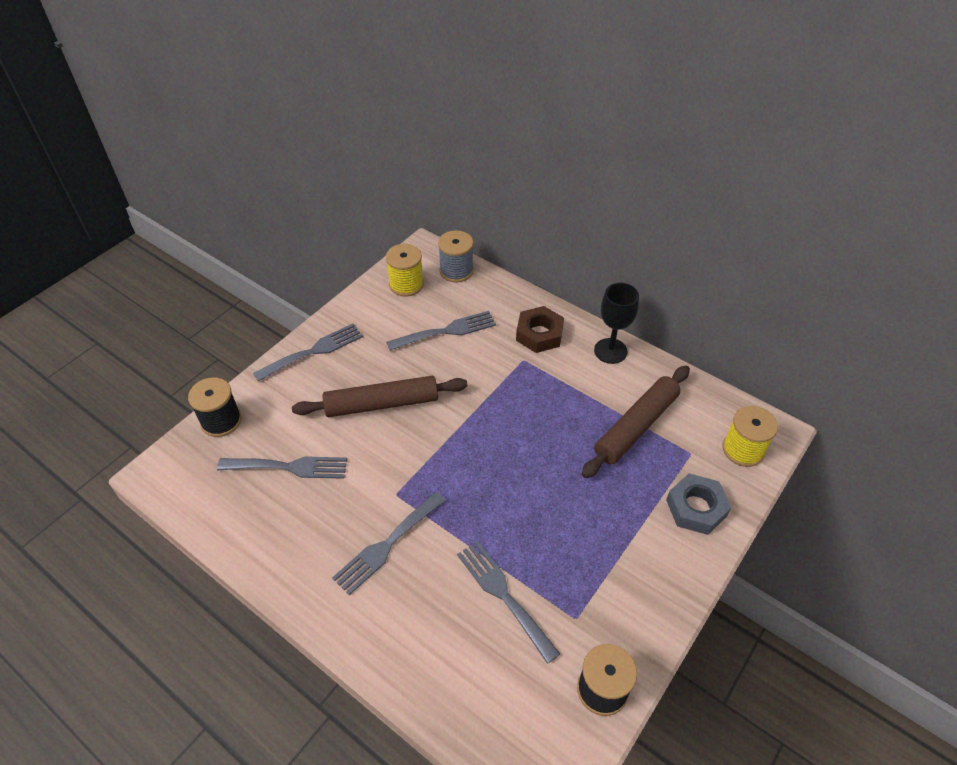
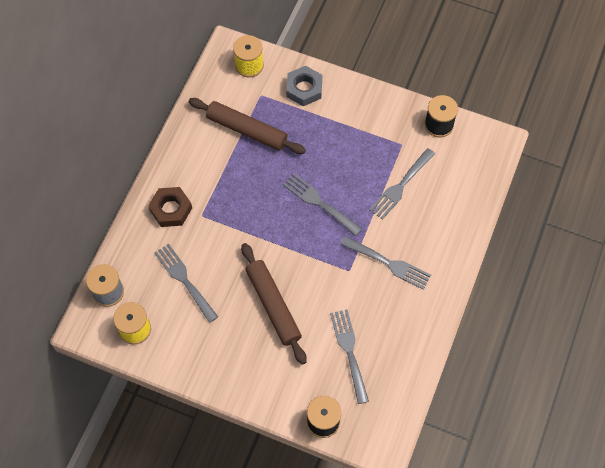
camera: 105 degrees left, 15 degrees up
(313, 351) = (232, 378): grey fork -> grey fork (319, 203)
(610, 351) = (177, 156): black goblet -> none

